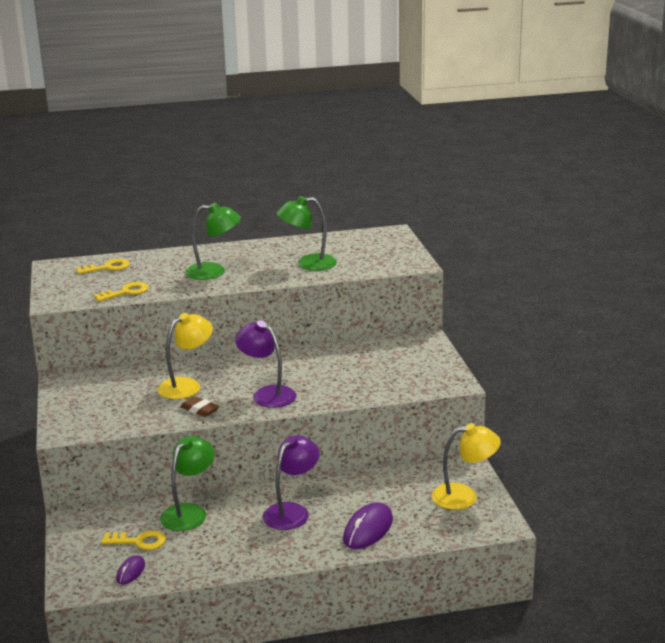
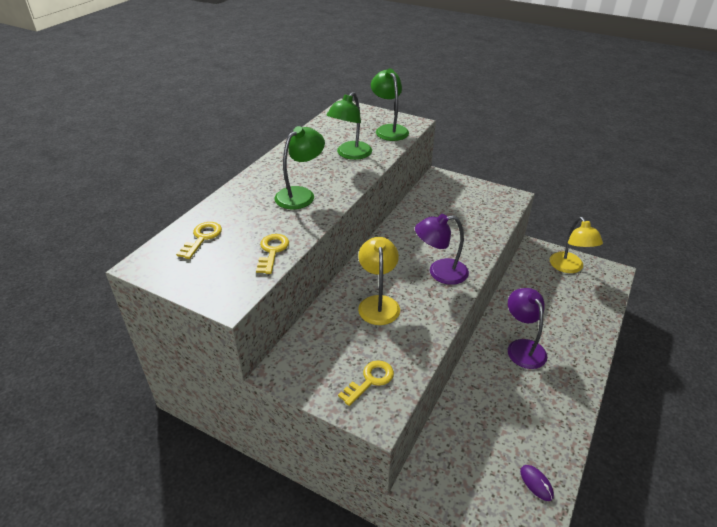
camera: 50 degrees left, 15 degrees up
(139, 541) = (493, 454): yellow key -> yellow key (370, 380)
(189, 512) = (475, 401): green lamp -> green lamp (389, 129)
(200, 410) = (428, 316): brown eraser -> none
(368, 529) = (576, 325): purple mouse -> none
(464, 496) = (569, 267): yellow lamp -> yellow lamp turned 135 degrees clockwise

